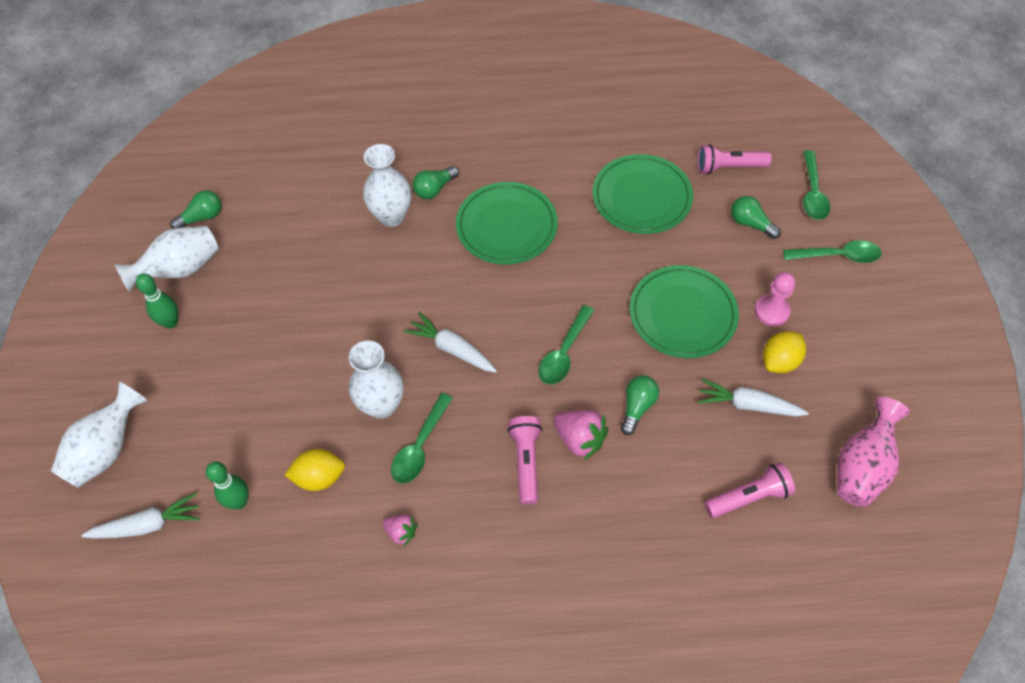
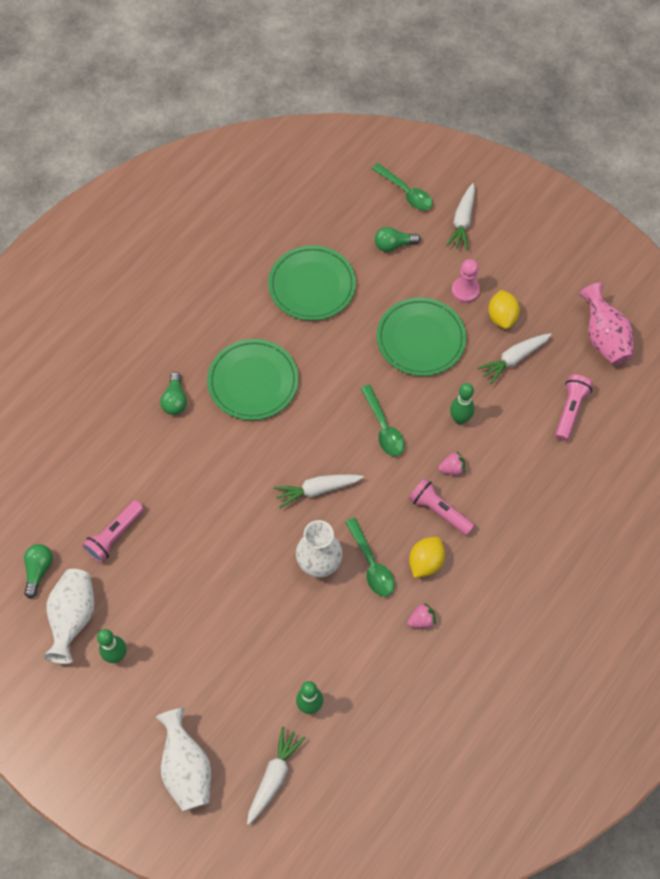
camera: 50 degrees left, 5 degrees up
(319, 477) = (337, 642): yellow lemon -> yellow lemon (425, 562)
(392, 216) = (170, 445): white vase -> none
(580, 439) = (452, 468): pink strawberry -> pink strawberry, size x0.60
(637, 407) = (460, 419): green light bulb -> green bowling pin
(729, 167) = (340, 218): pink flashlight -> pink flashlight (115, 536)
(838, 256) = (462, 222): green spoon -> white carrot

